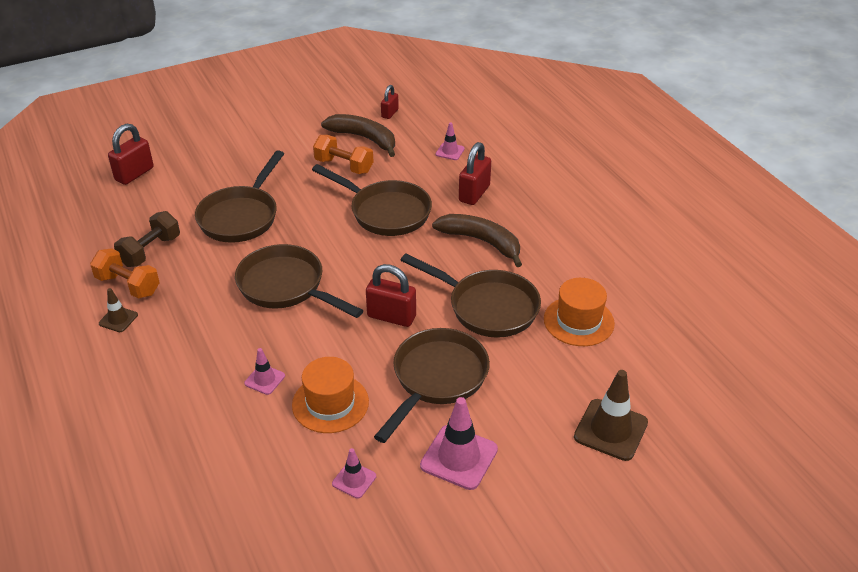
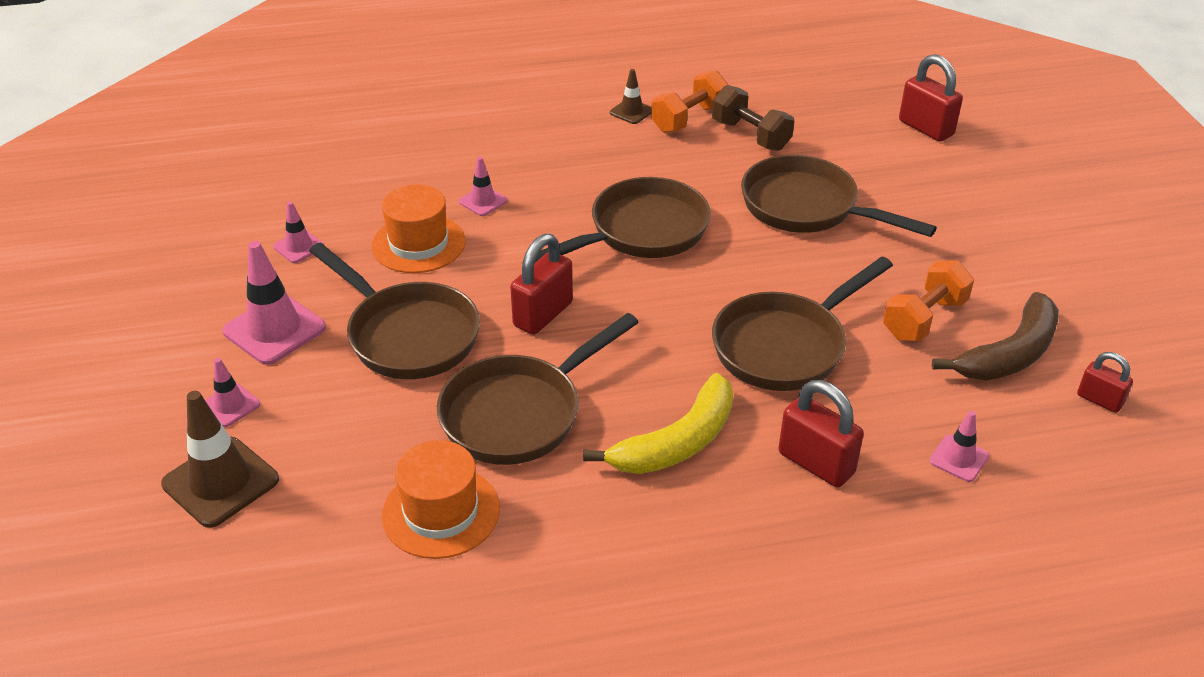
camera: 105 degrees right, 0 degrees up
(482, 242) = (677, 442): brown banana -> yellow banana
(544, 452) = (230, 405): none -> pink traffic cone

